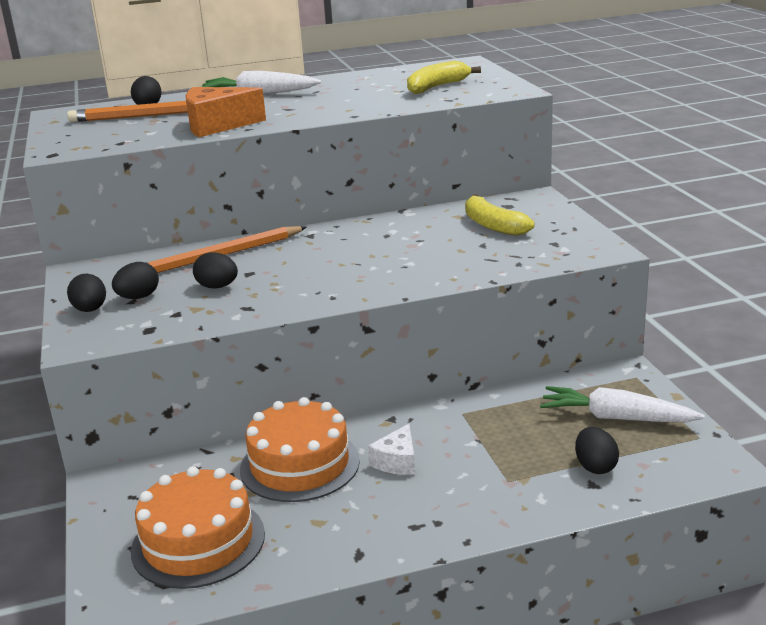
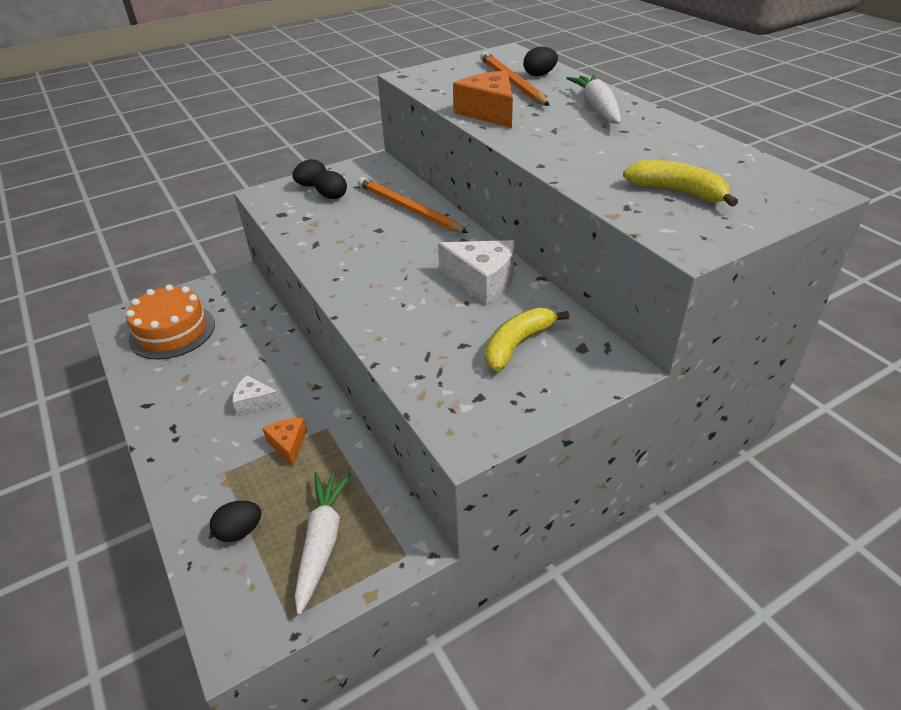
camera: 75 degrees right, 15 degrees up
(217, 287) = (351, 222): black egg -> none
(300, 464) = (253, 353): orange cake -> none
(389, 231) = (482, 280): none -> white cheese
(479, 437) = (288, 444): none -> orange cheese

